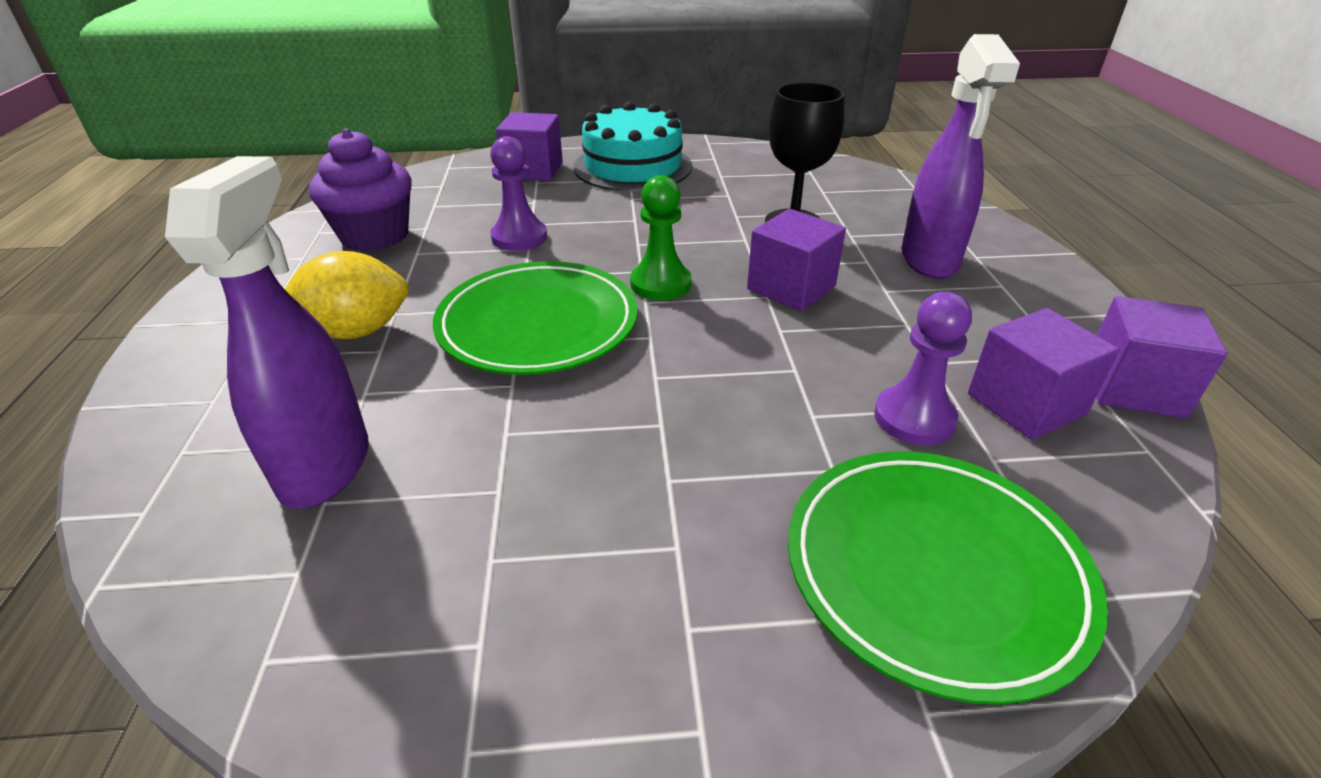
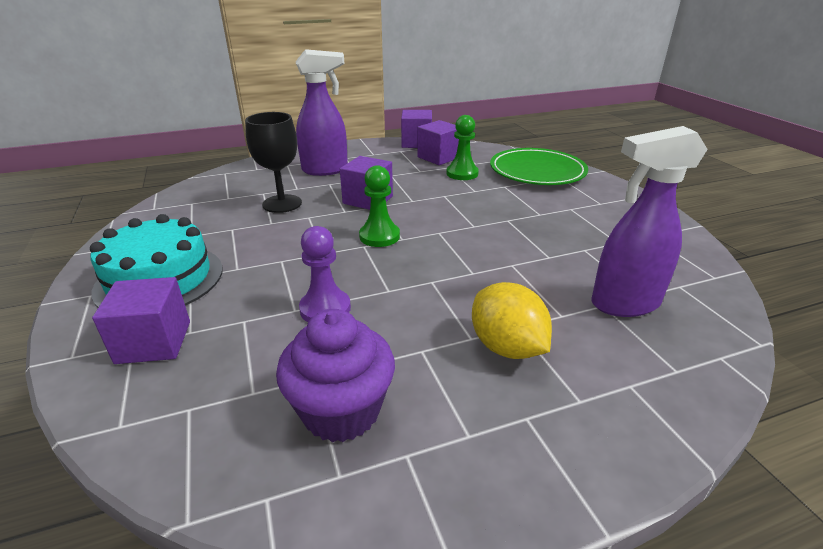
camera: 105 degrees left, 5 degrees down
(538, 324) = (449, 269): green plate -> none
(914, 418) = (462, 173): purple pawn -> green pawn

